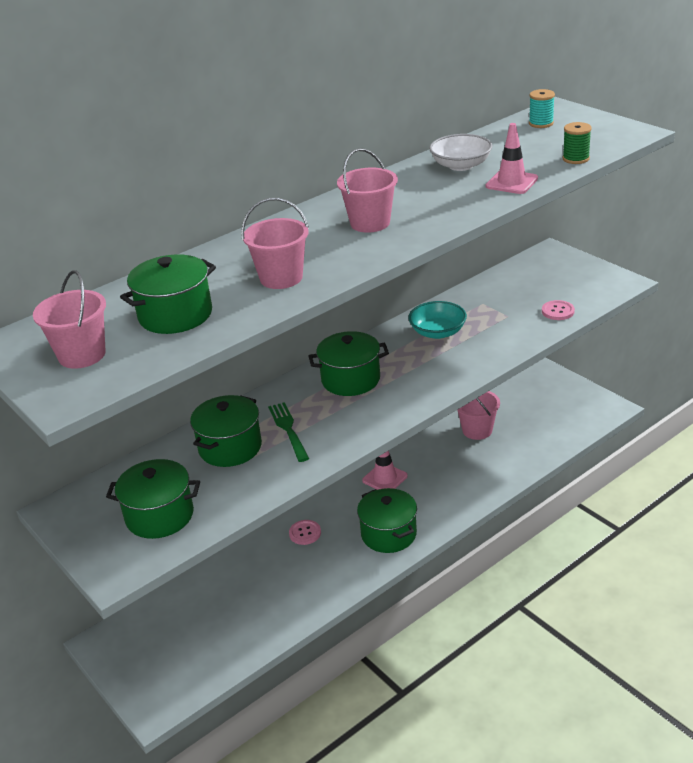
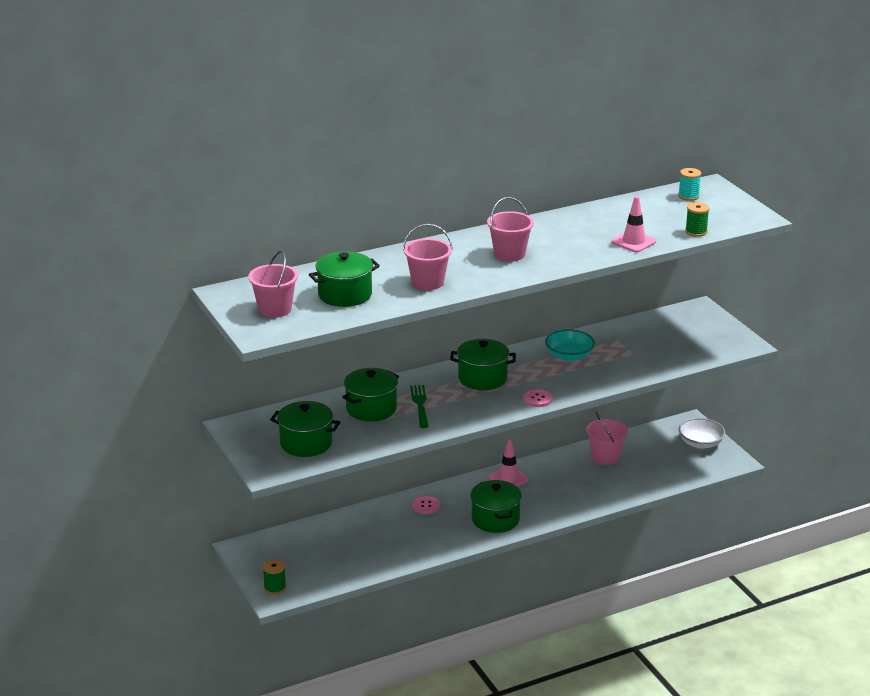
camera: 10 degrees right, 5 degrees down
(154, 693) = (275, 588): none -> green spool
(461, 165) = (602, 221): white bowl -> white bowl (700, 443)
(558, 311) = (677, 358): pink button -> pink button (537, 399)

